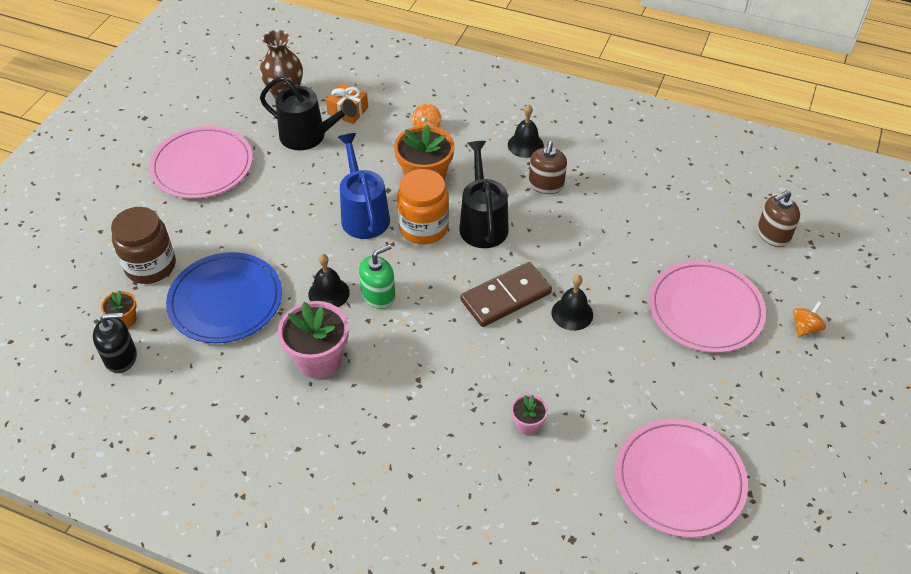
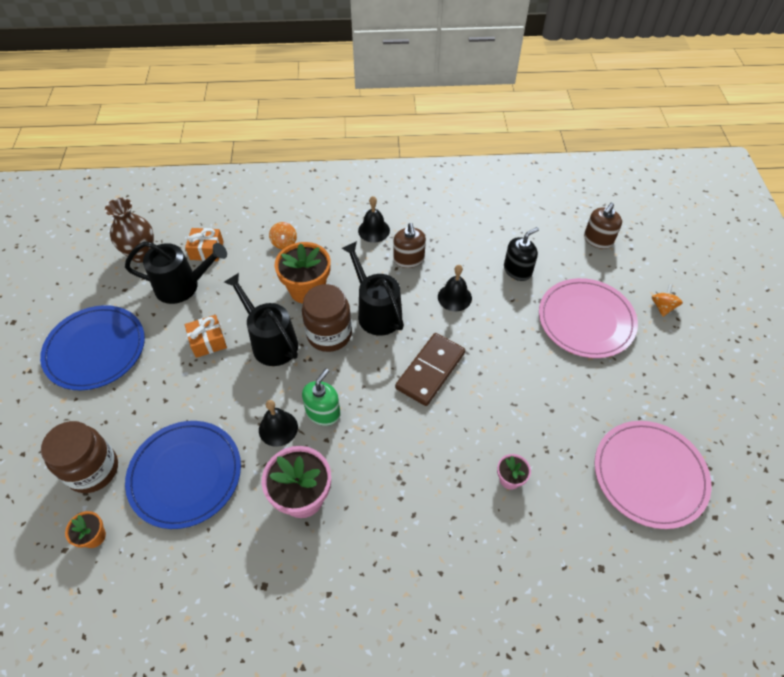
camera: 25 degrees left, 5 degrees up
(121, 357) = (109, 578): black soap dispenser -> black soap dispenser (517, 270)
(202, 166) = (95, 349): pink plate -> blue plate
(305, 194) = (208, 341): none -> orange gift
(363, 214) = (270, 341): blue watering can -> black watering can
(423, 228) = (329, 334): orange jar -> brown jar
(572, 313) = (490, 364): black bell -> black bell (454, 297)

